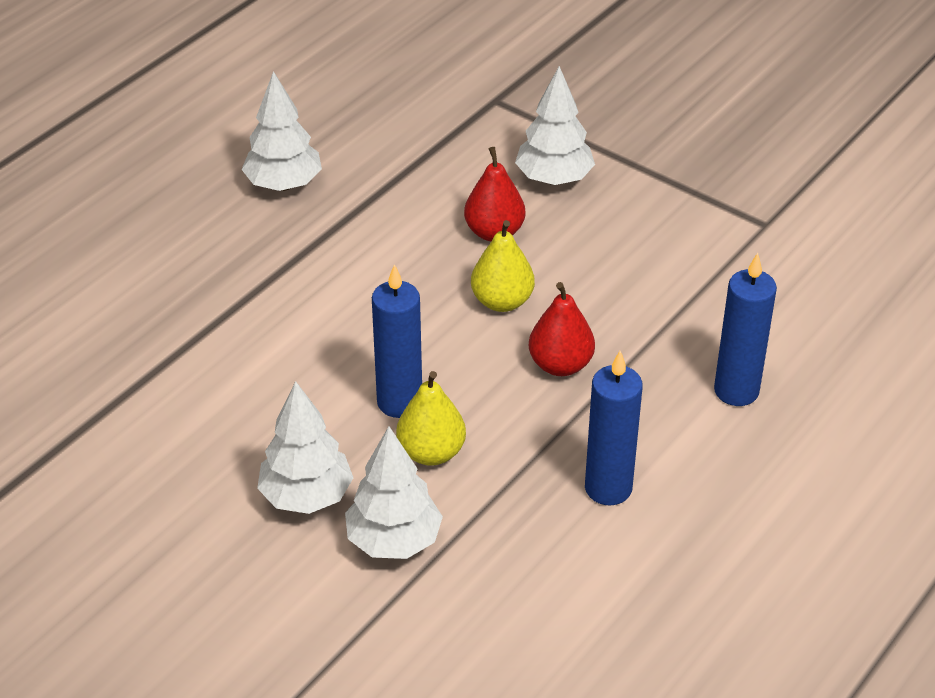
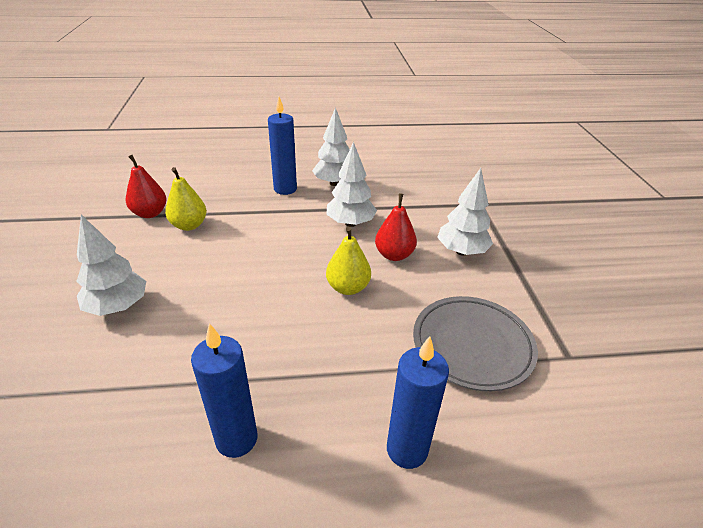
camera: 45 degrees right, 5 degrees down
(394, 541) = (103, 362): white tree -> white tree (350, 223)
(399, 402) = (226, 297): blue candle -> blue candle (285, 189)
(431, 452) = (196, 332): yellow pear -> yellow pear (189, 225)
(560, 365) = (326, 341): red pear -> red pear (150, 213)
(683, 272) = (472, 345): none -> grey plate

